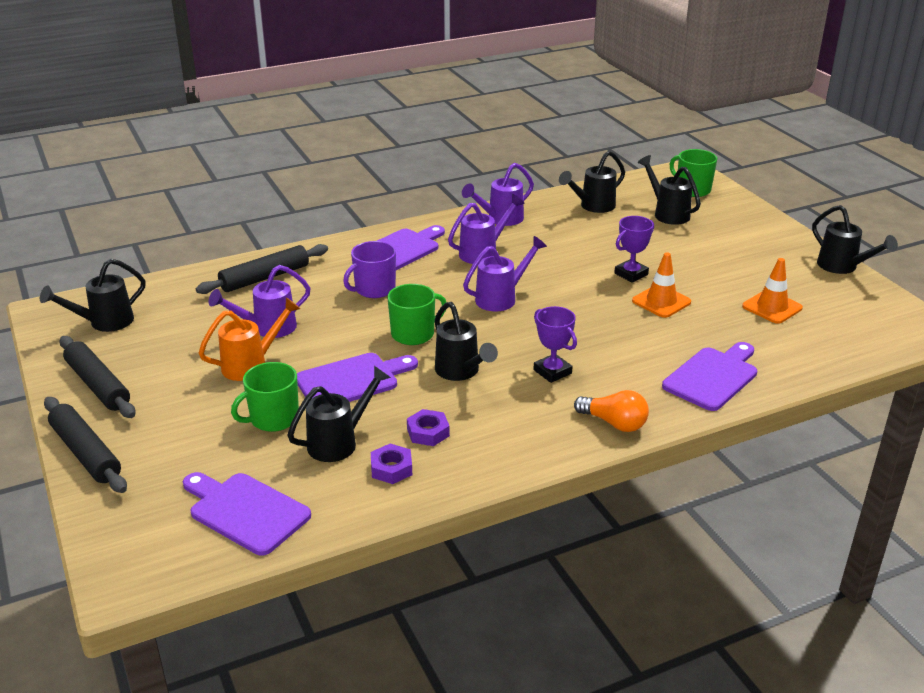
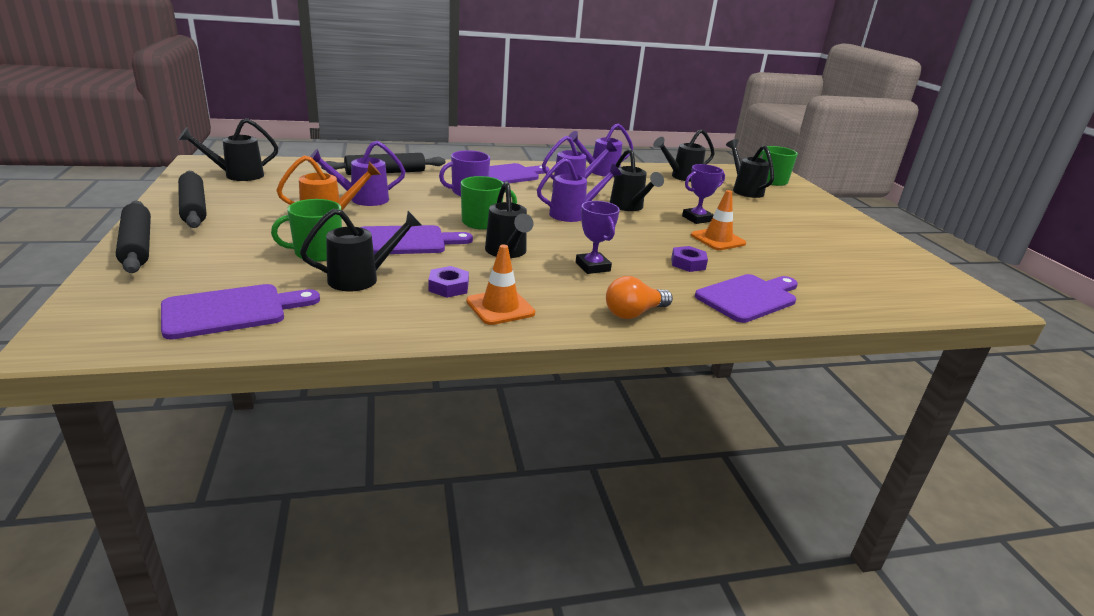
camera: 10 degrees right, 5 degrees down
(245, 511) = (231, 311): purple cutting board -> purple cutting board turned 105 degrees clockwise
(391, 468) = (395, 306): purple nut -> purple nut (688, 263)
(614, 423) = (634, 313): orange light bulb -> orange light bulb turned 105 degrees clockwise
(772, 307) = (823, 260): orange traffic cone -> orange traffic cone (500, 307)
(843, 267) = (900, 246): black watering can -> black watering can (629, 207)

